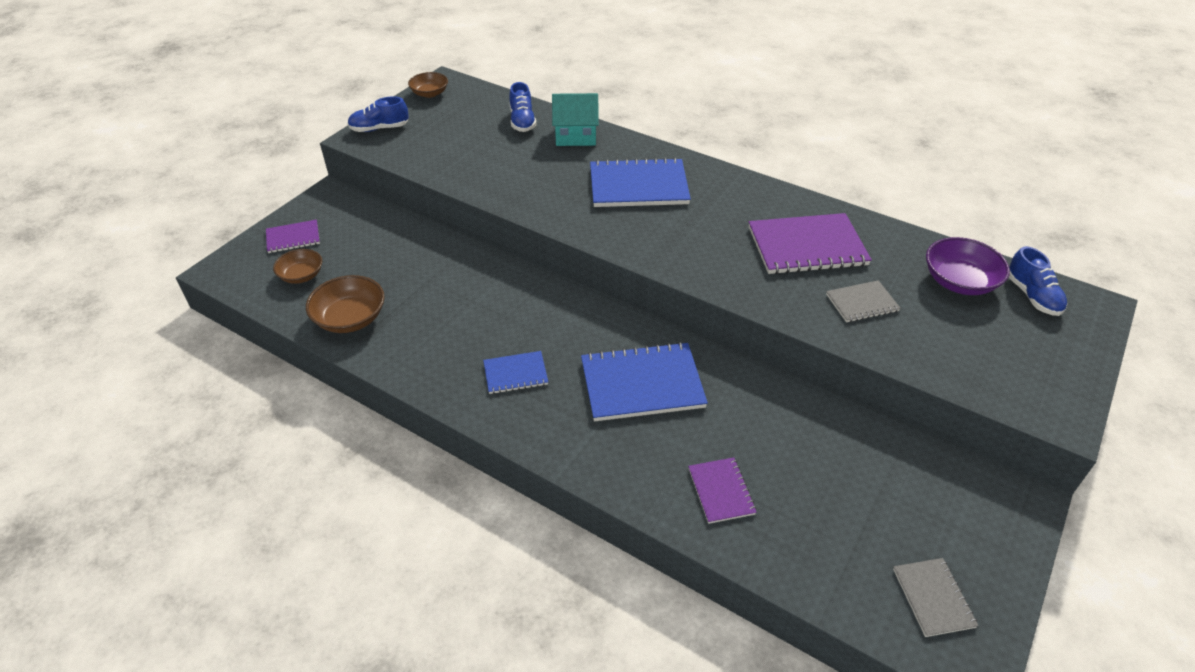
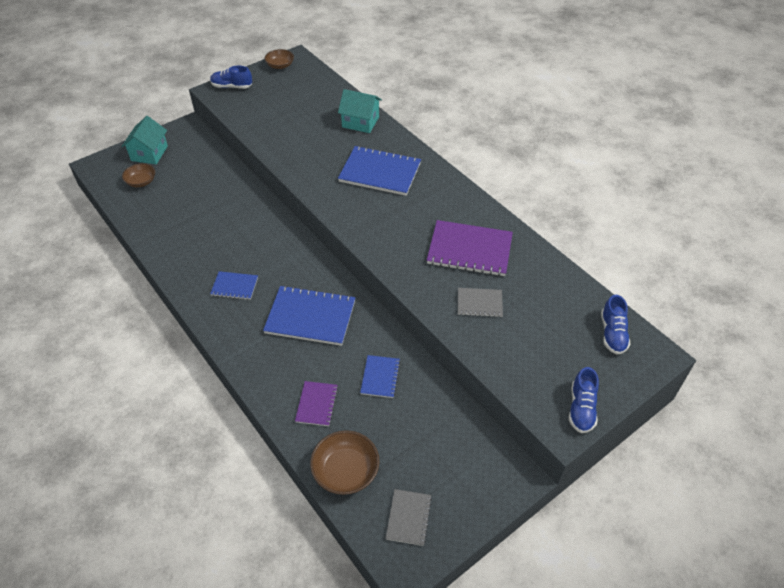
camera: 20 degrees right, 5 degrees up
(293, 238) = (149, 153): purple notebook -> turquoise house
(350, 318) = (155, 220): brown bowl -> brown bowl (346, 471)
(522, 121) = (330, 102): blue shoe -> blue shoe (581, 408)
(779, 432) = (380, 377): none -> blue notebook
(959, 281) = (564, 307): purple bowl -> none

